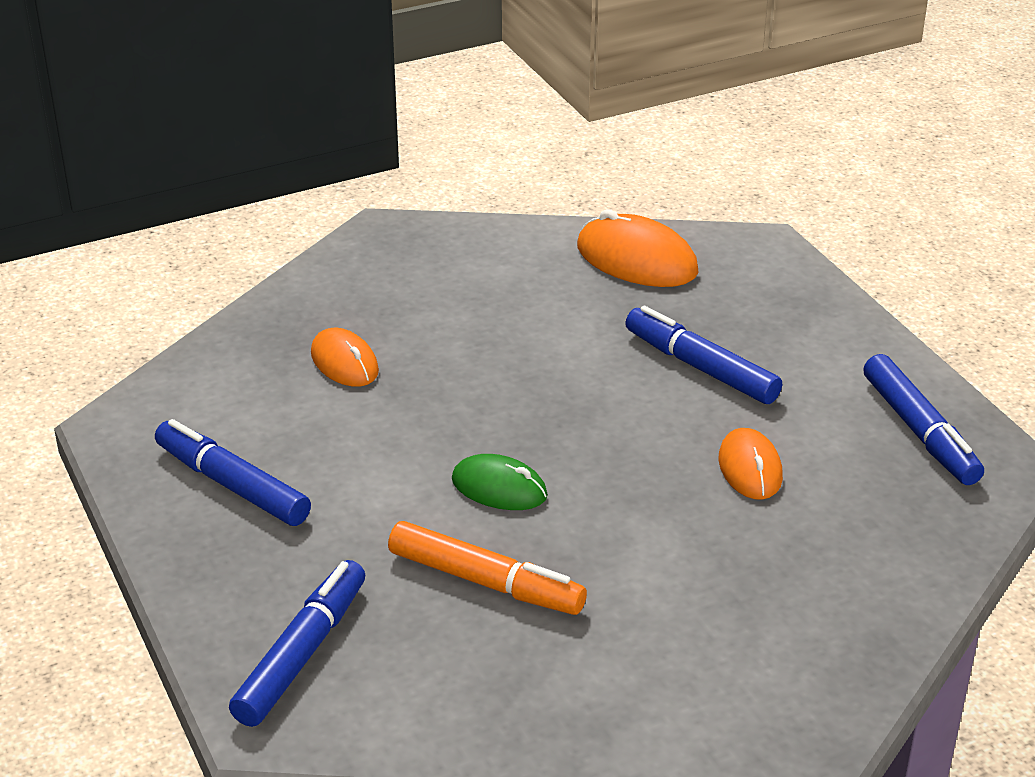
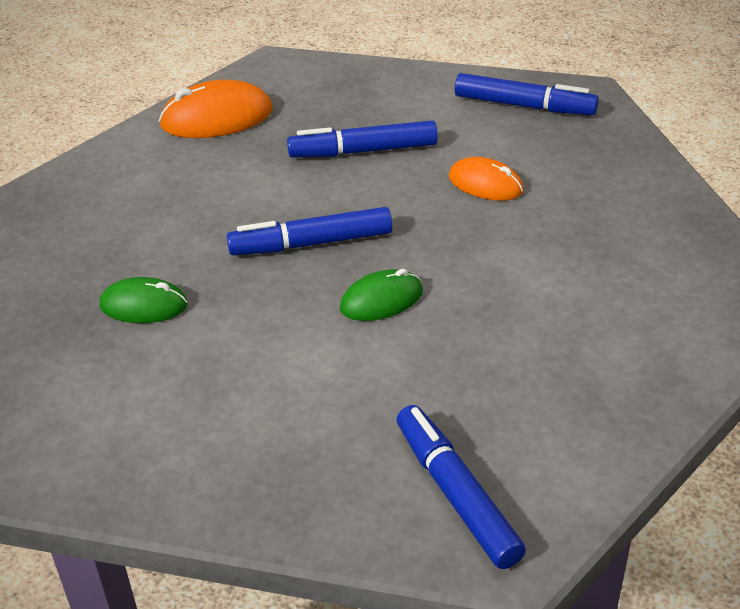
camera: 50 degrees left, 5 degrees up
(232, 485) = (214, 440): blue marker -> blue marker (311, 243)
(344, 362) = (143, 305): orange mouse -> green mouse
(486, 582) = (474, 356): orange marker -> none

